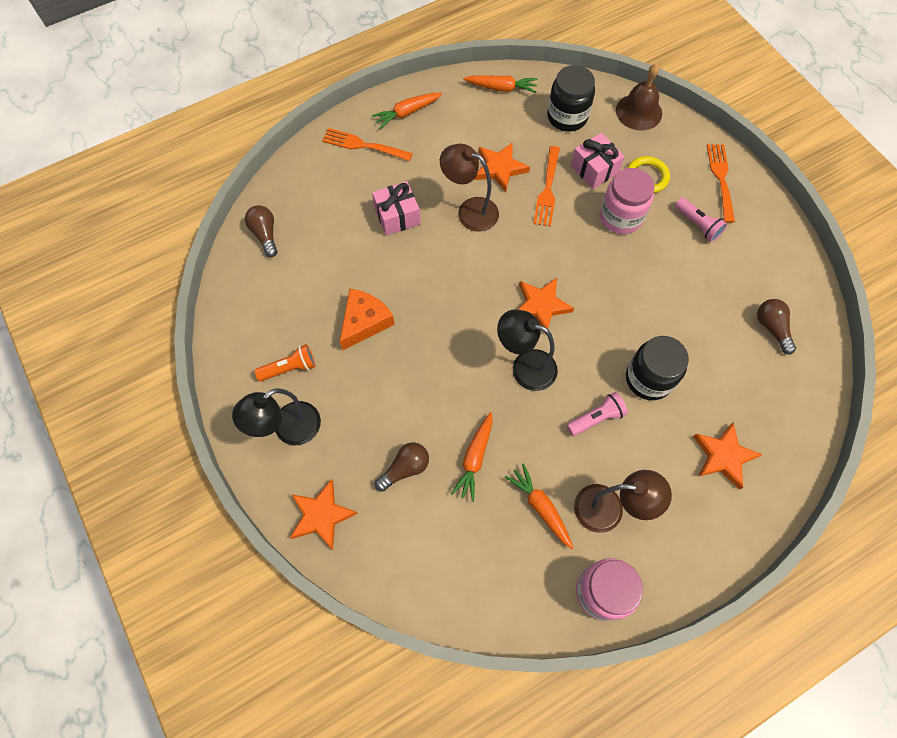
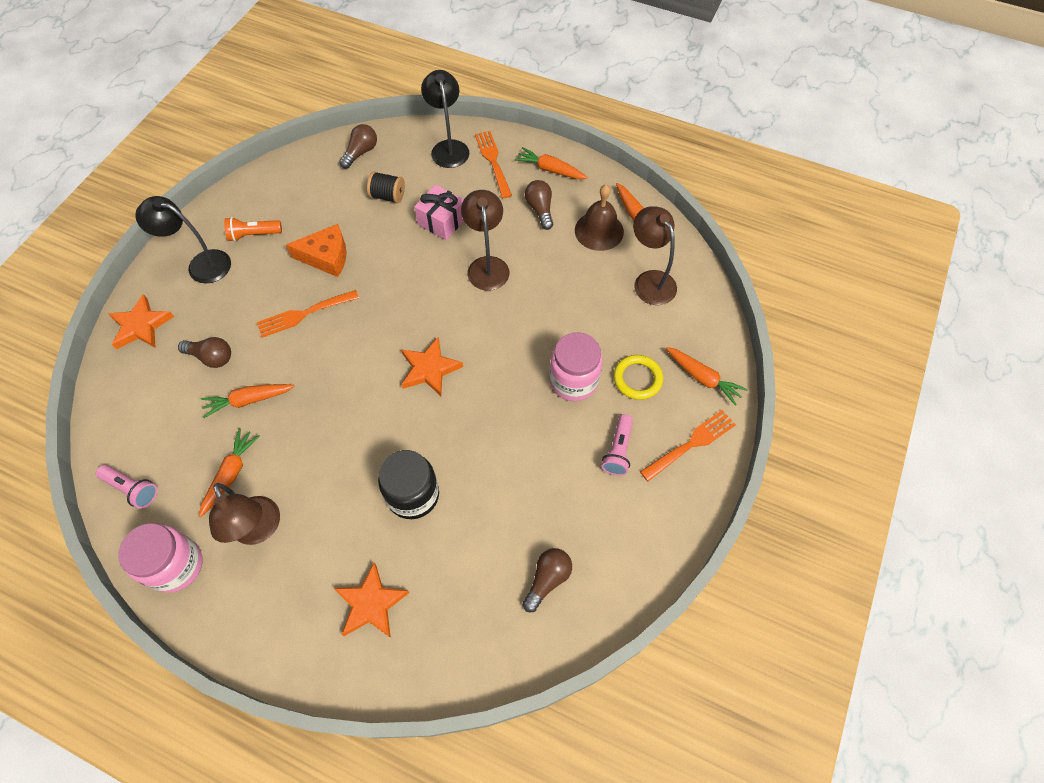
camera: 55 degrees right, 5 degrees down
(289, 368) = (254, 234): orange flashlight -> orange flashlight turned 135 degrees clockwise
(335, 240) = (388, 196): none -> black spool
(442, 143) = (540, 209): none -> brown light bulb
(500, 168) = (549, 262): orange star -> none
(525, 366) = (360, 389): black lamp -> black lamp (448, 147)
(547, 190) = (556, 309): orange fork -> orange fork (304, 314)
(567, 117) = (650, 280): black jar -> brown lamp
(594, 169) = (609, 332): pink gift -> none
(596, 418) = (344, 472): pink flashlight -> pink flashlight (132, 489)
(639, 112) = (709, 333): brown bell -> brown bell (599, 231)
(673, 139) = (703, 378): none -> orange carrot

